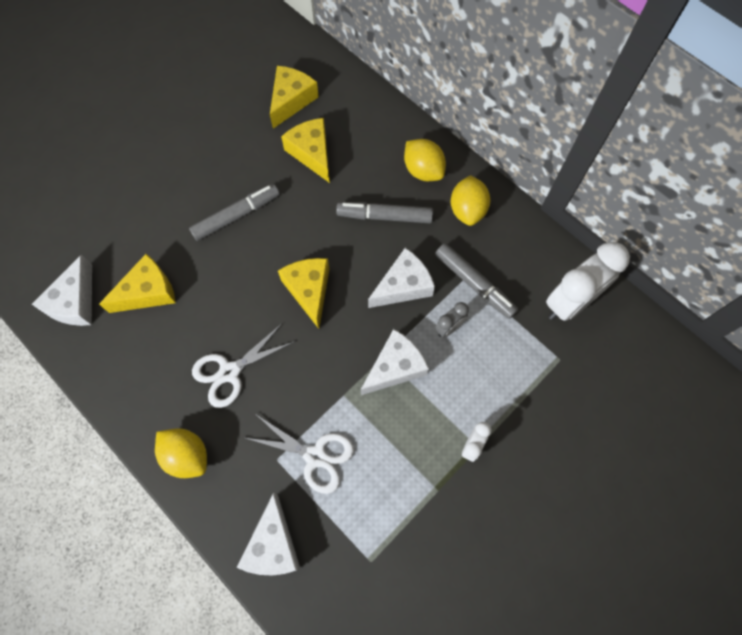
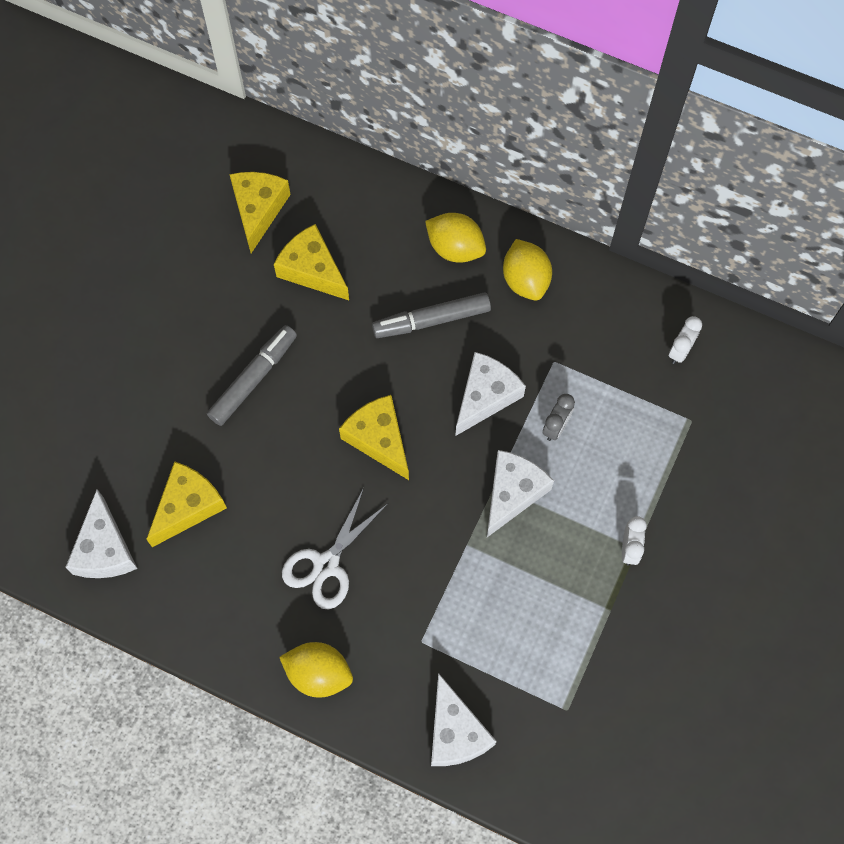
camera: 20 degrees left, 0 degrees up
(315, 456) = (463, 622): white scissors -> none
(474, 283) = (565, 366): grey marker -> none
(570, 302) = (680, 351): white clock -> white clock, size x0.47

